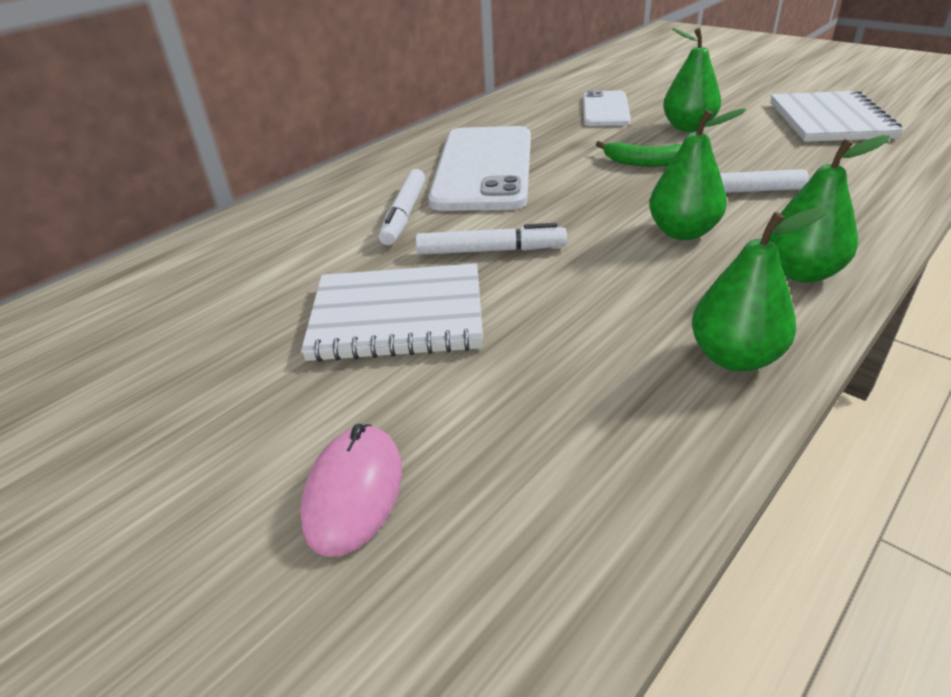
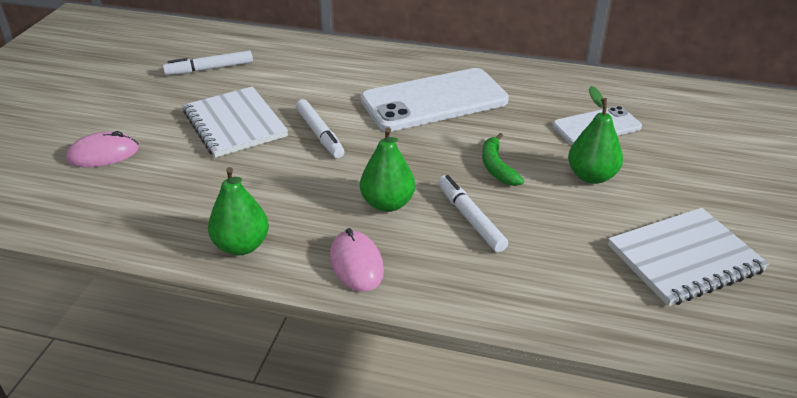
camera: 60 degrees right, 0 degrees up
(404, 214) = (348, 91): white marker -> white marker (209, 69)
(801, 273) = (356, 264): green pear -> pink mouse

